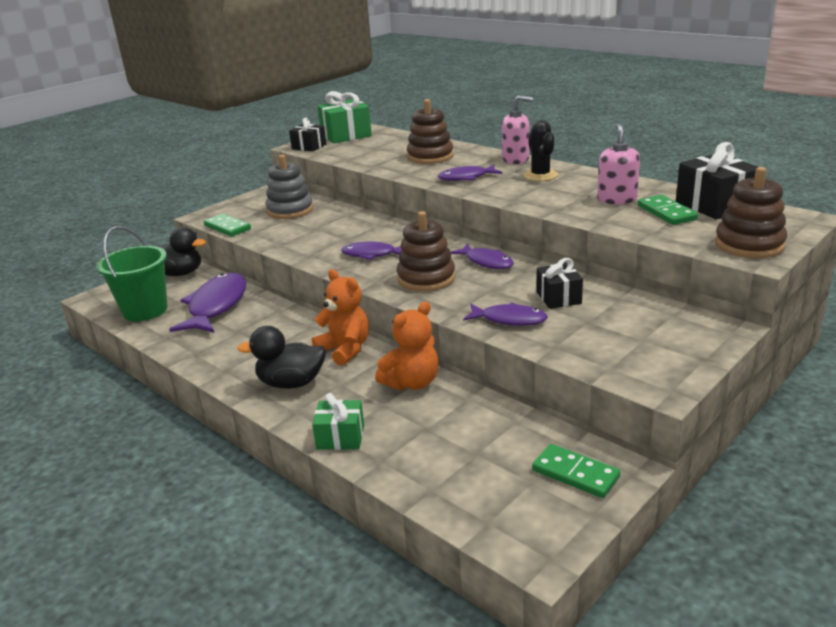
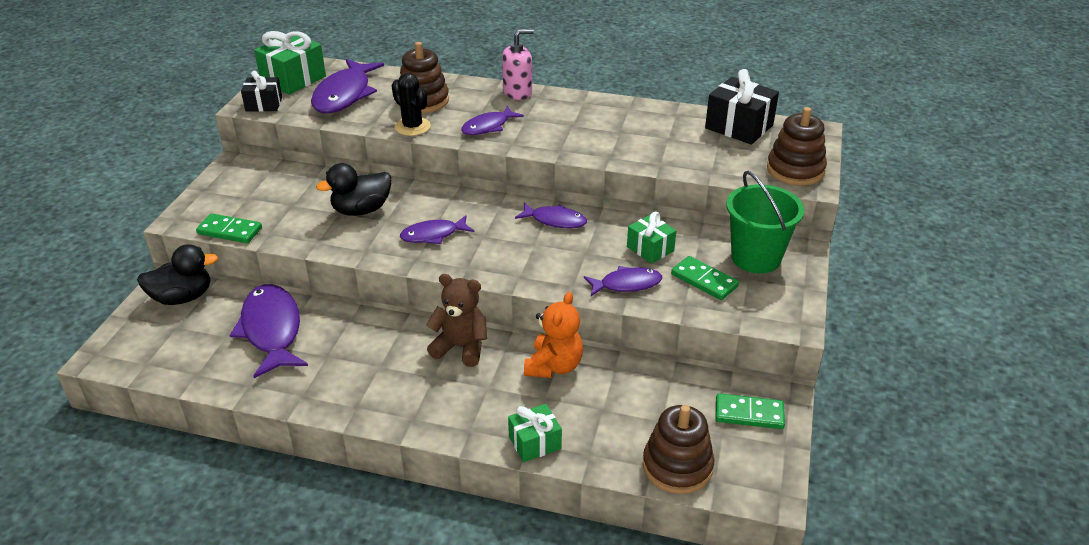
camera: 30 degrees left, 10 degrees up
(145, 310) = (188, 357): green bucket -> green bucket (756, 258)
(290, 210) = (285, 191): grey stacking toy -> none
(291, 383) = (439, 400): black duck -> black duck (361, 210)
(345, 349) = (461, 347): orange teddy bear -> brown teddy bear
(373, 147) = (344, 95): none -> purple fish
(426, 278) = (513, 254): brown stacking toy -> brown stacking toy (677, 466)
(540, 175) = (559, 112): black cactus -> black cactus (412, 127)
(558, 298) = (650, 249): black gift -> green gift
(616, 199) = (653, 133): pink soap dispenser -> none
(666, 213) = (706, 143): green domino -> green domino (704, 280)

